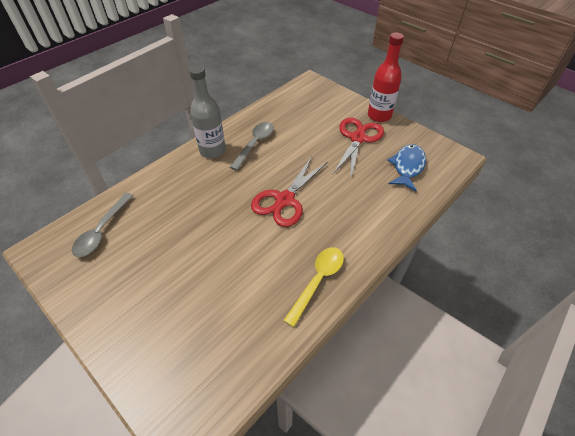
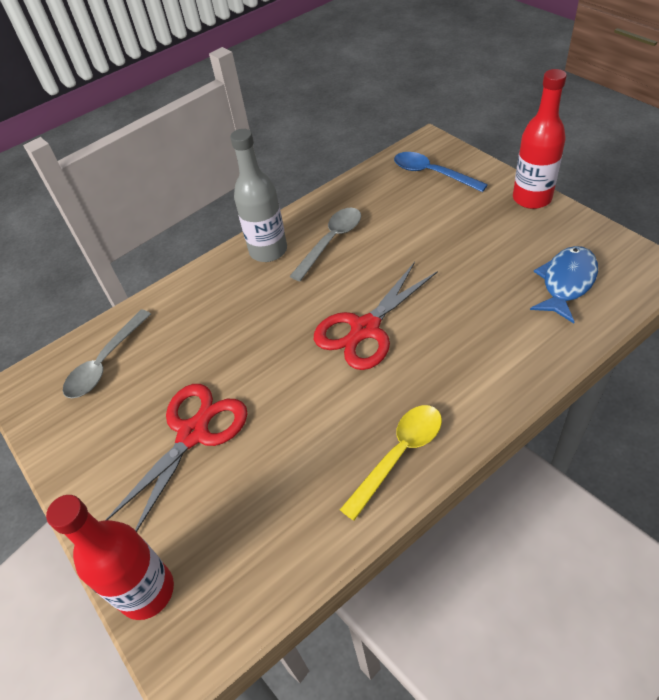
camera: 15 degrees right, 0 degrees up
(151, 391) = (147, 591): none -> red bottle
(315, 100) = (432, 174): none -> blue spoon
(358, 138) = (491, 235): red scissors -> red scissors (193, 433)

